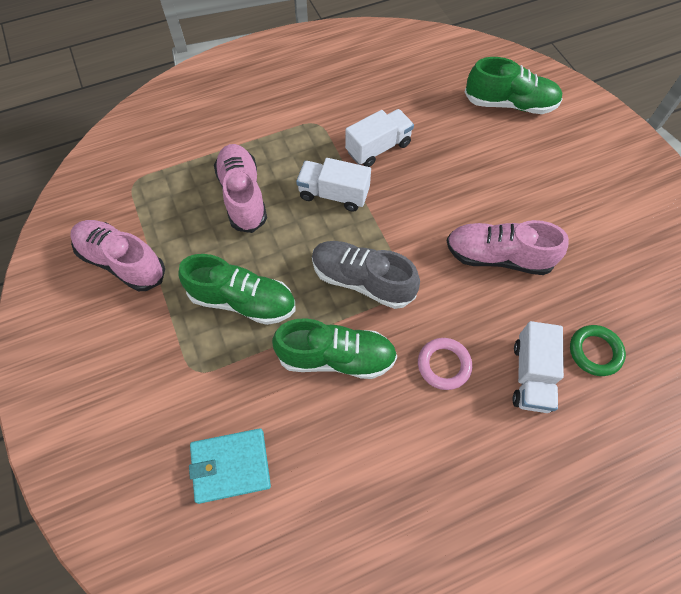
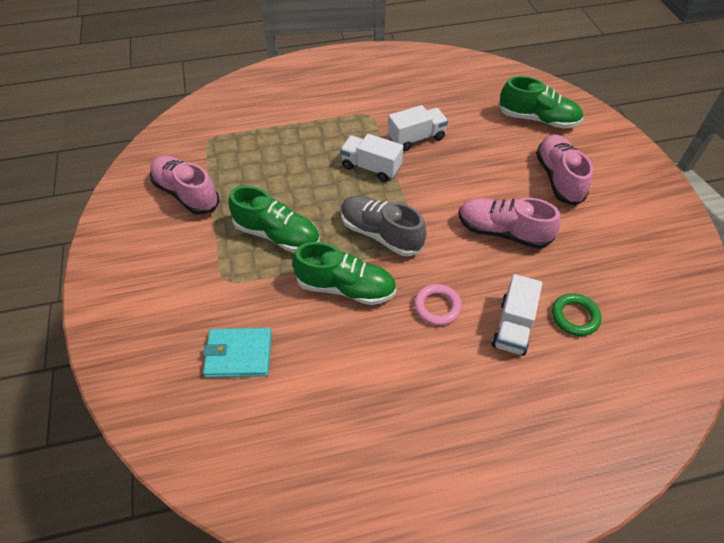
camera: 10 degrees right, 10 degrees down
(243, 196) = (295, 159): pink shoe -> pink shoe (558, 178)

